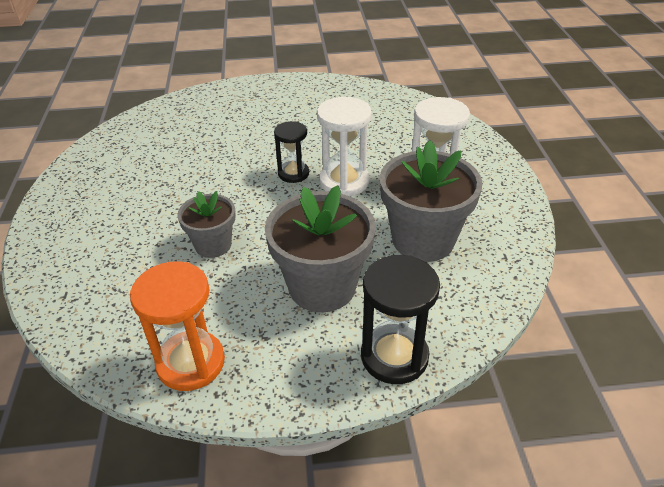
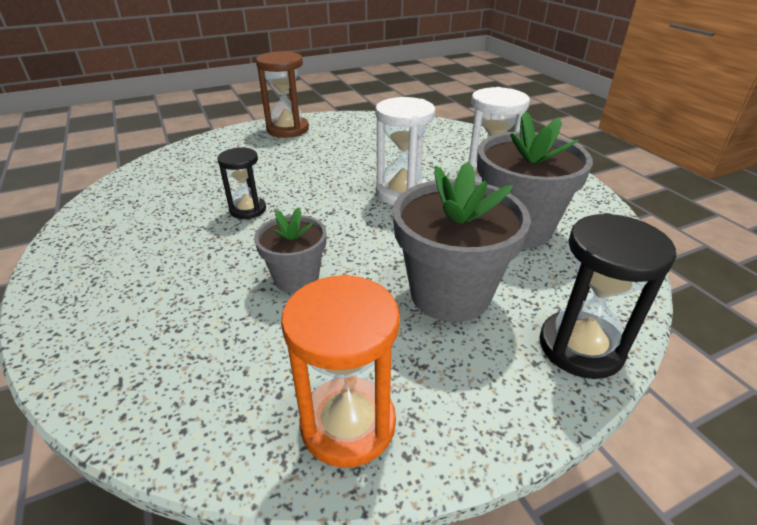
camera: 20 degrees left, 5 degrees down
(282, 90) = (287, 129): none -> brown hourglass
(293, 173) = (345, 194): black hourglass -> black hourglass (248, 210)

